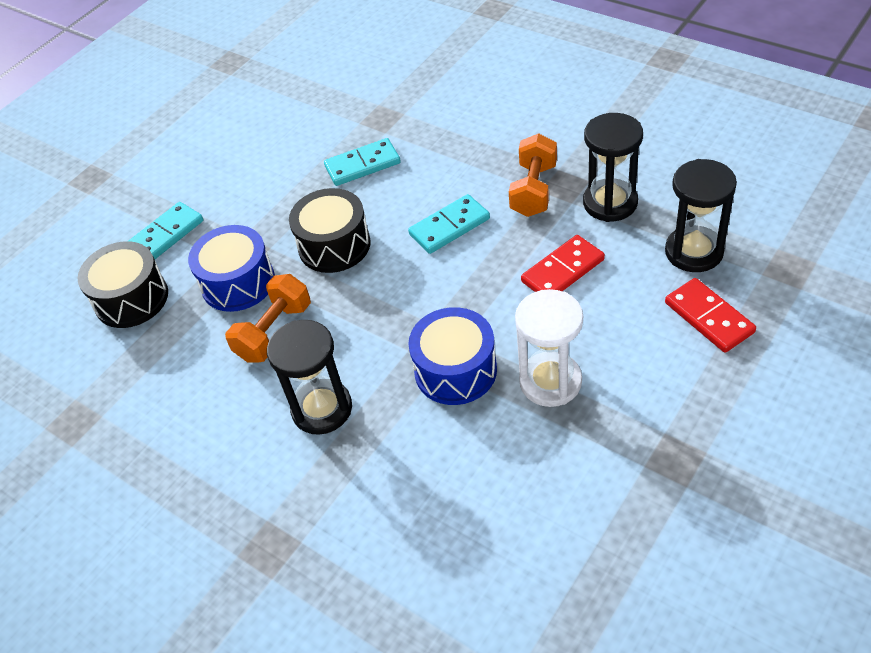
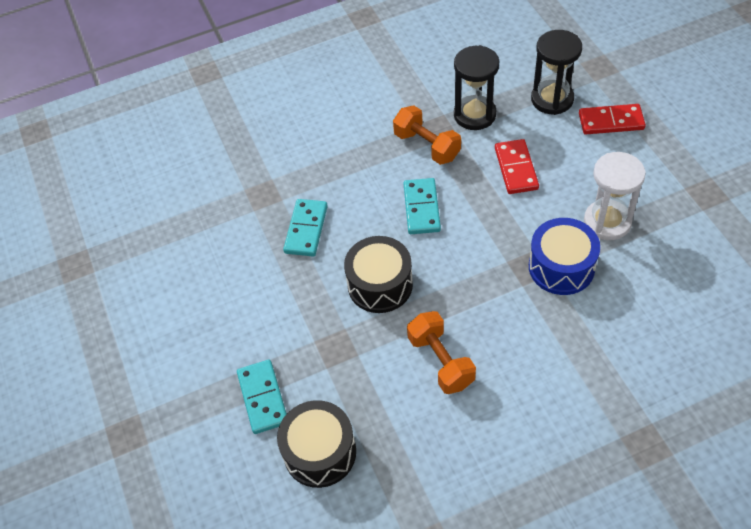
camera: 60 degrees left, 5 degrees up
(238, 282) = (366, 365): blue drum -> none
(322, 409) = (541, 361): black hourglass -> none

